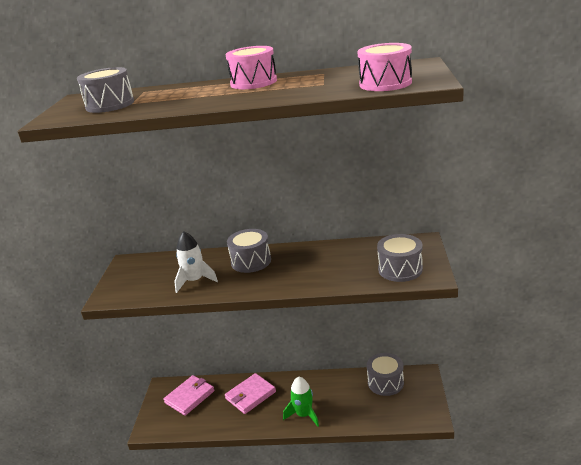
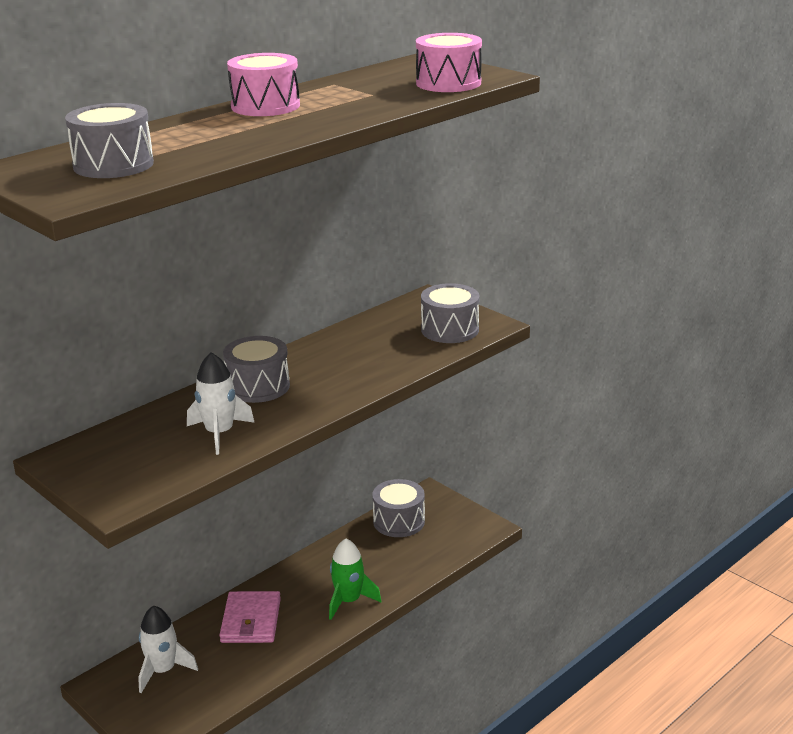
camera: 50 degrees left, 0 degrees up
(190, 397) = (163, 670): pink wallet -> white rocket

